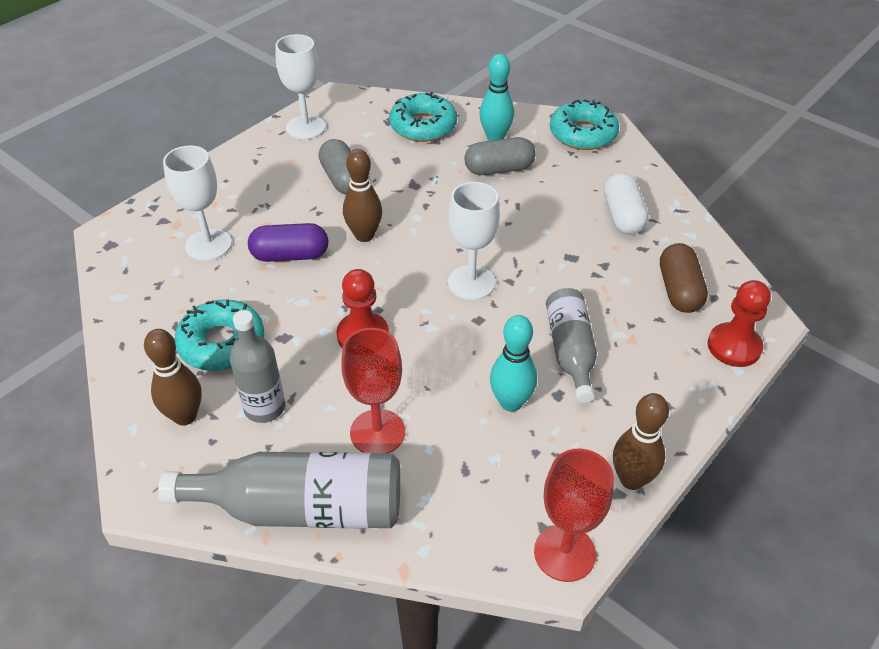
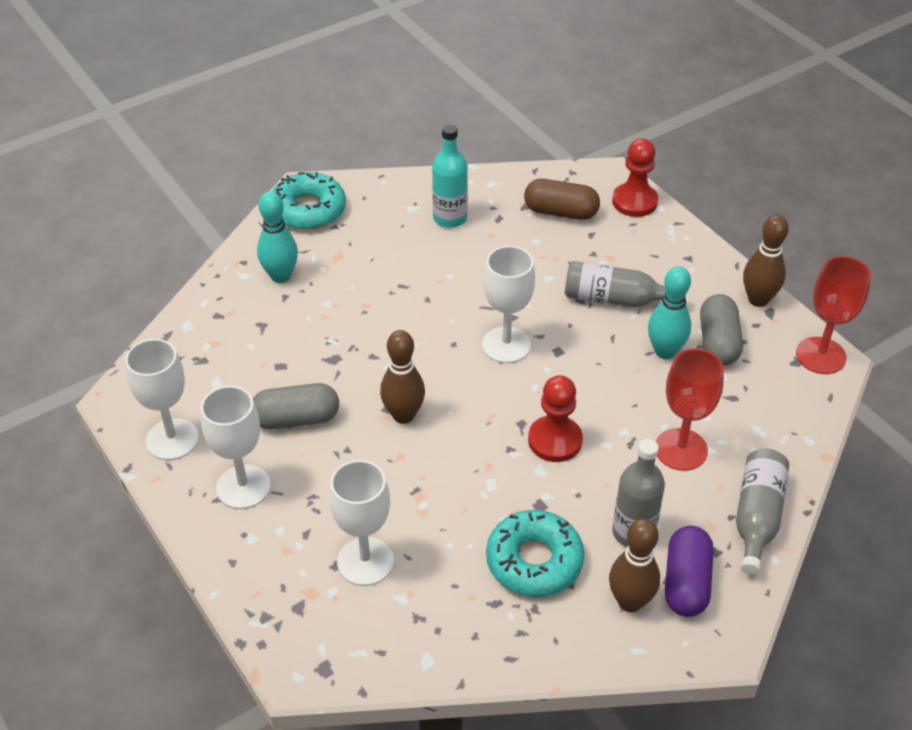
camera: 75 degrees left, 0 degrees up
(269, 169) = (243, 487): none -> white goblet
(290, 255) = (413, 485): purple capsule -> purple capsule (686, 582)
(302, 508) = (757, 517): grey bottle -> grey bottle, size x0.64
(423, 126) = (227, 330): turquoise donut -> none
(499, 169) = (338, 286): grey capsule -> grey capsule (718, 342)
(622, 216) = (450, 218): white capsule -> turquoise bottle

